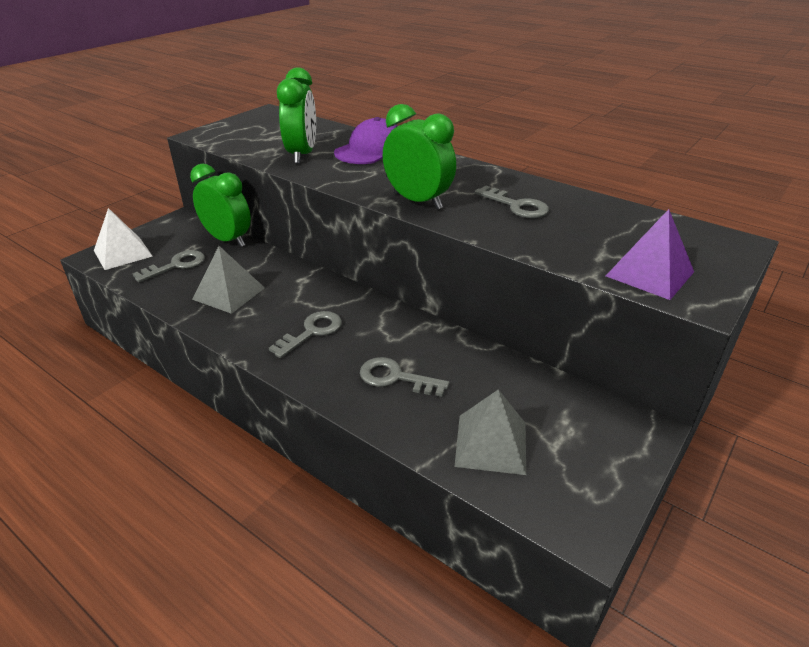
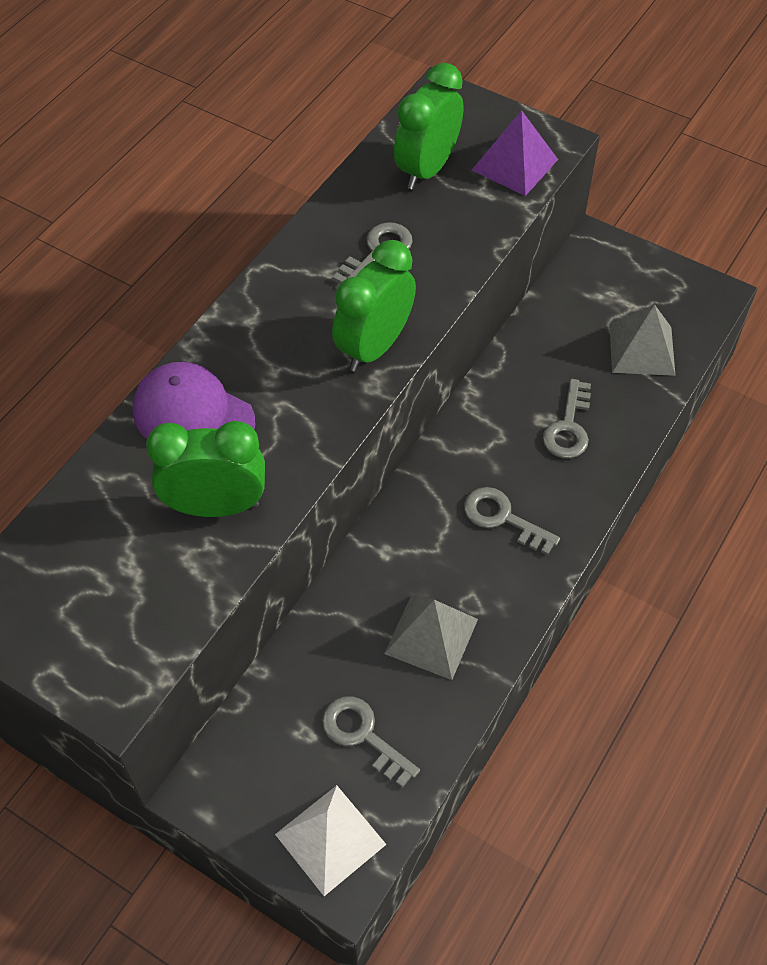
camera: 95 degrees left, 20 degrees up
(228, 240) = (276, 684): green clock -> green clock (427, 169)

